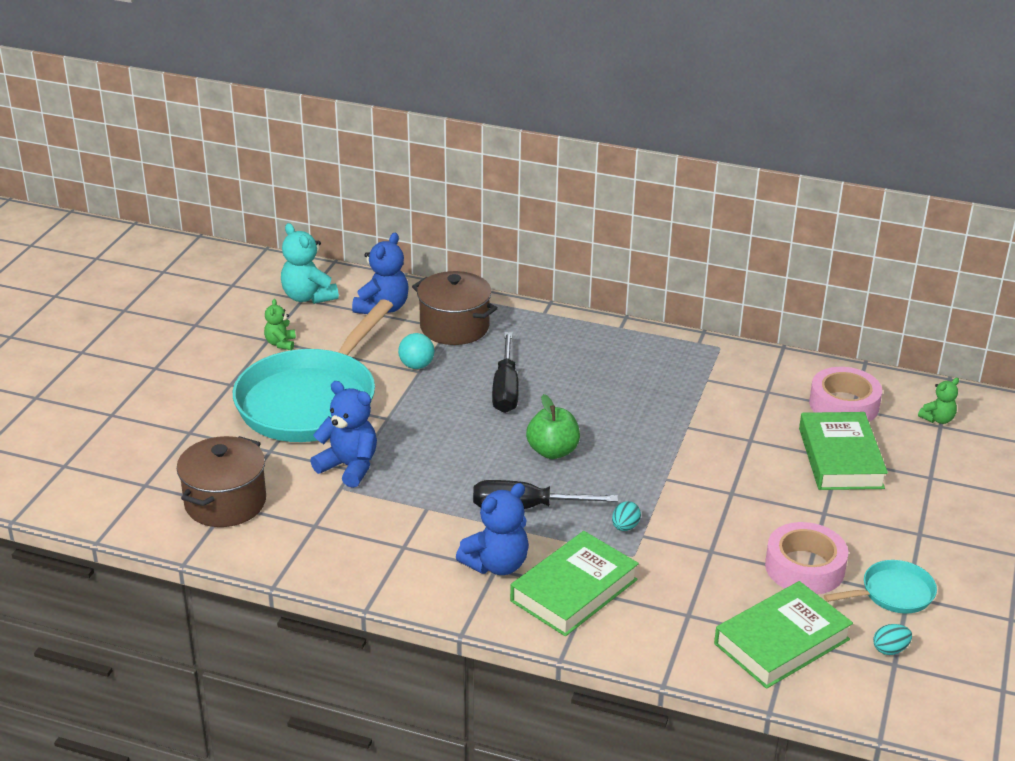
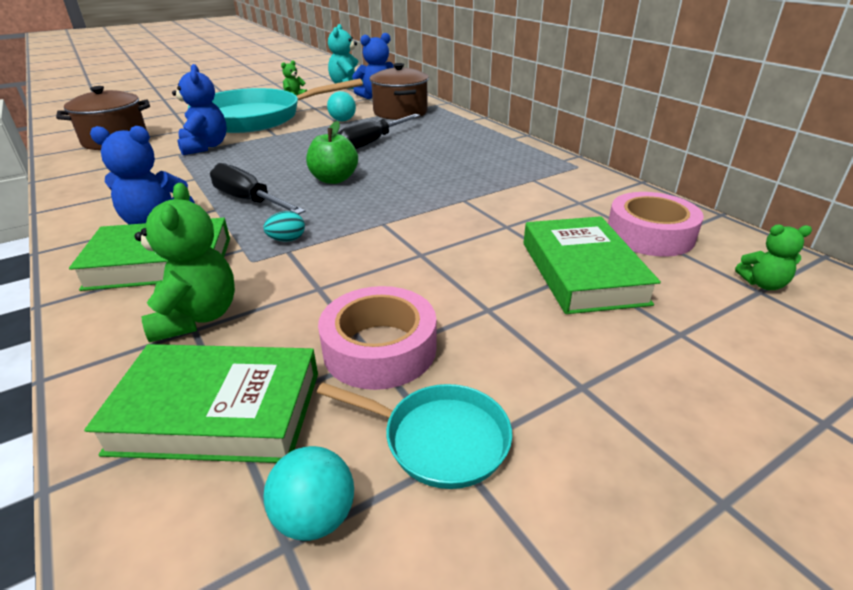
camera: 40 degrees right, 0 degrees up
(675, 608) = (196, 317): none -> green teddy bear
(840, 458) = (582, 272): green book -> green book turned 45 degrees counterclockwise
(890, 650) = (315, 517): turquoise egg -> turquoise ball

